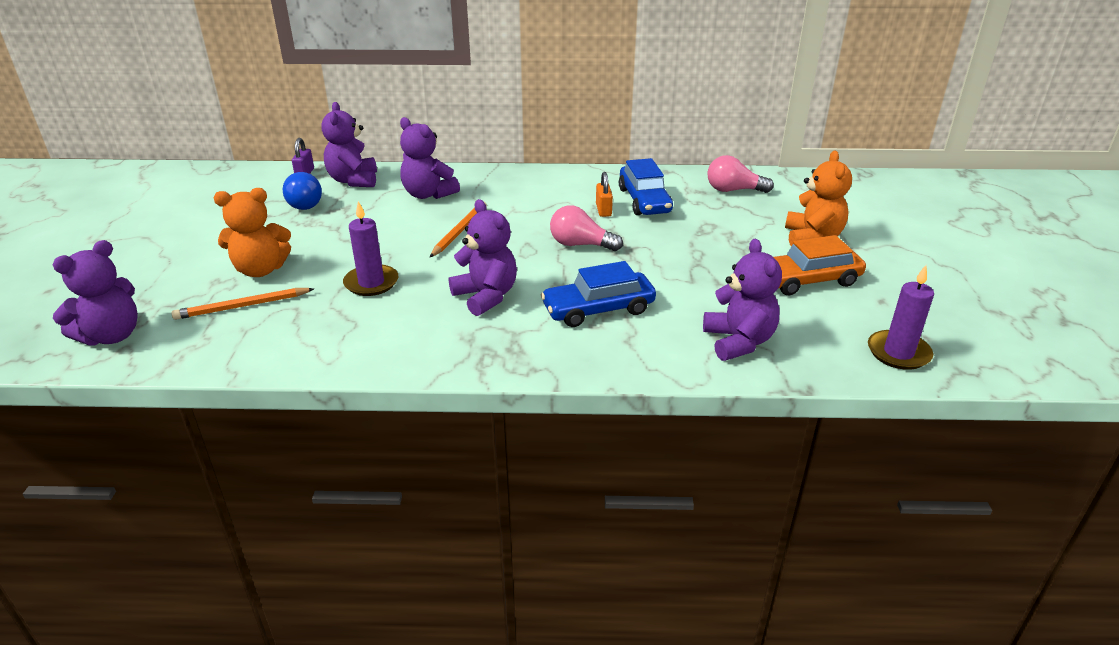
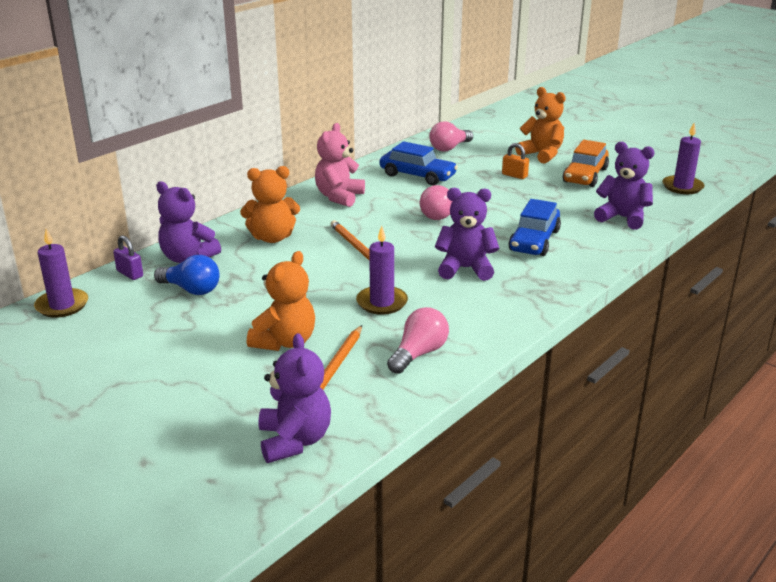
camera: 50 degrees left, 5 degrees down
(235, 174) = (62, 305): none -> purple candle
(298, 336) = (419, 353): none -> pink light bulb
(428, 194) = (272, 238): purple teddy bear -> orange teddy bear
(542, 188) = (339, 197): none -> pink teddy bear
(603, 210) = (408, 192): orange padlock -> orange padlock (514, 175)

